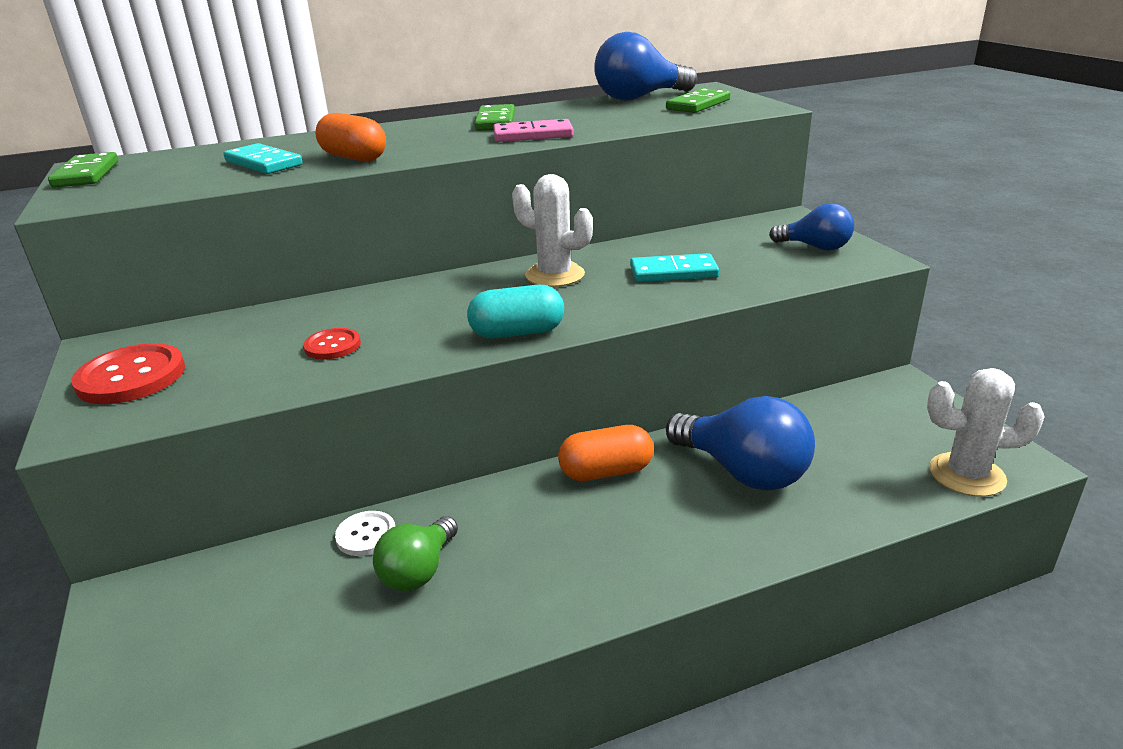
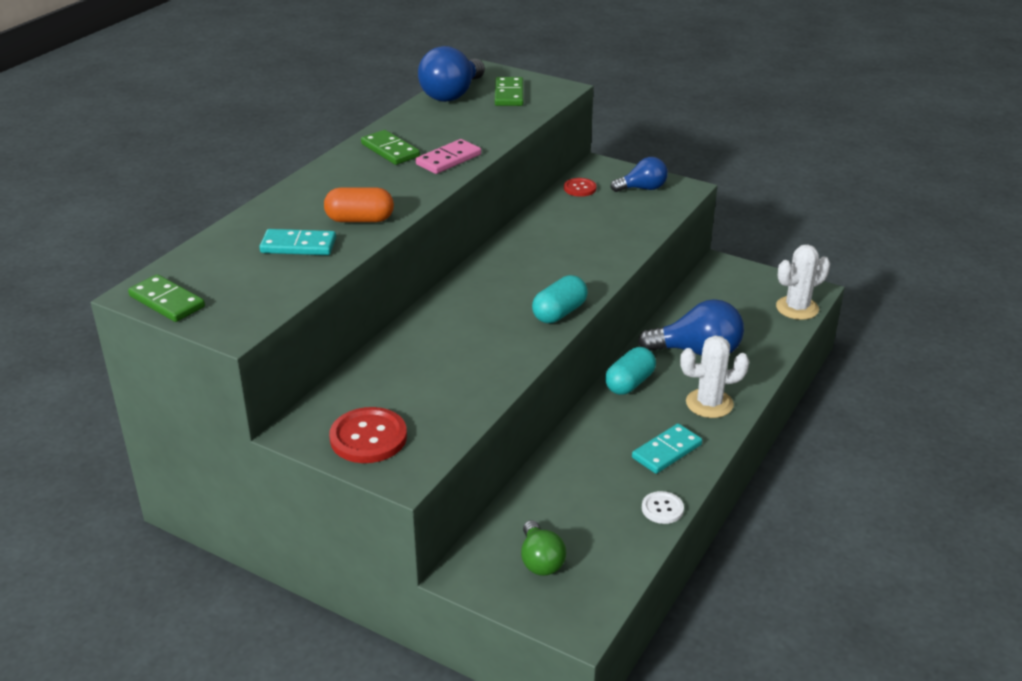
camera: 40 degrees left, 5 degrees up
(332, 346) = (461, 365): red button -> red button (580, 188)
(366, 535) = (549, 476): white button -> white button (662, 509)
(419, 571) = (605, 478): green light bulb -> green light bulb (540, 561)
(555, 275) = (517, 263): white cactus -> white cactus (709, 403)
(606, 471) = (629, 383): orange capsule -> turquoise capsule
(673, 272) = (586, 236): turquoise domino -> turquoise domino (666, 451)

